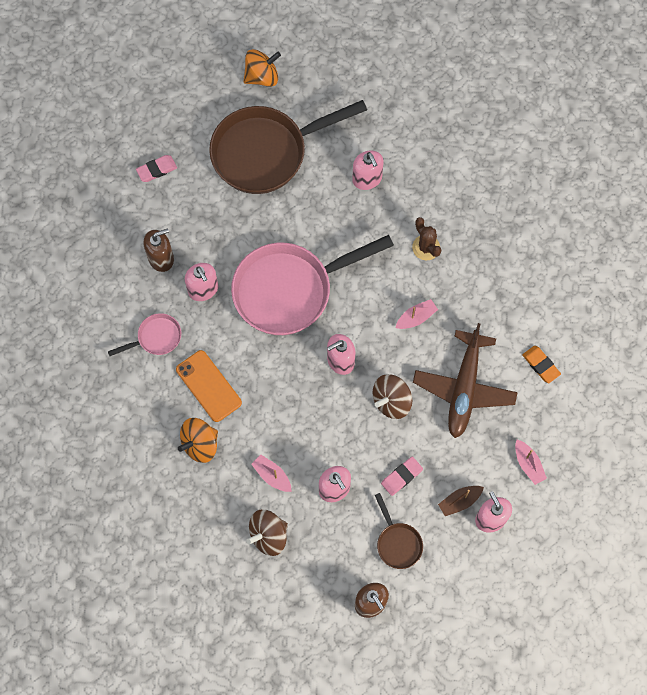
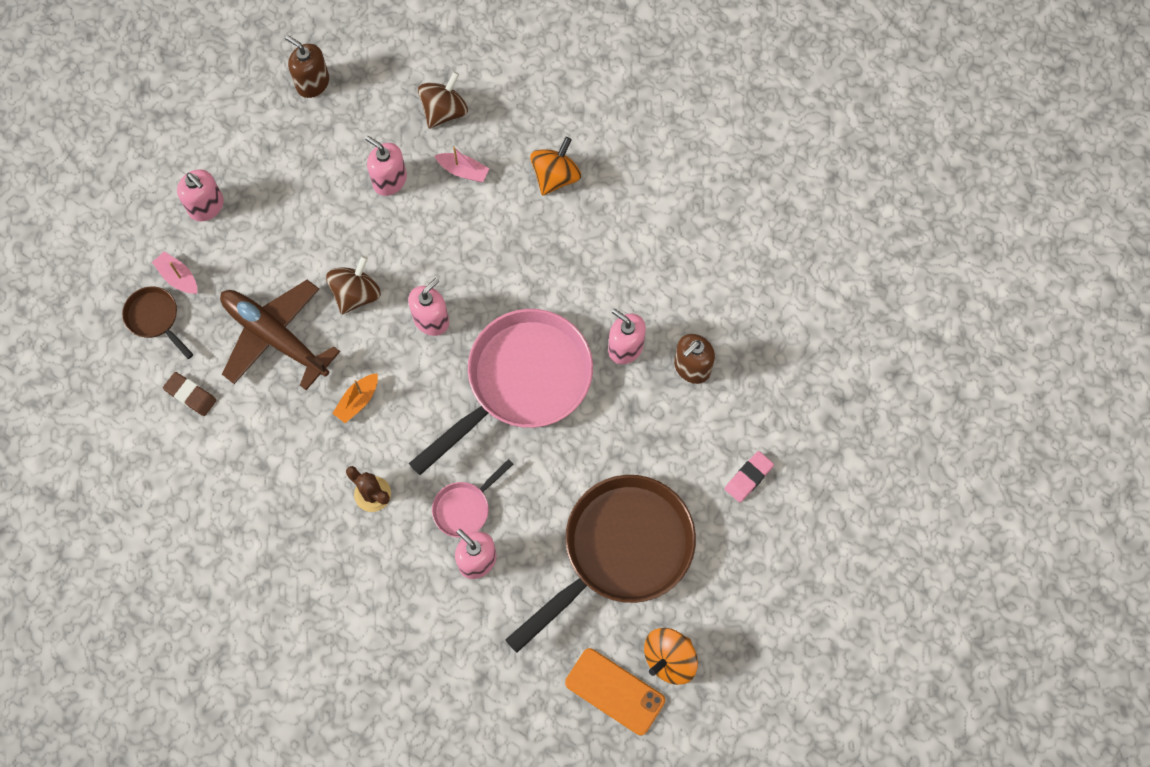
camera: 160 degrees right, 0 degrees up
(156, 338) = (655, 273): pink pan -> pink pan (465, 508)
(208, 386) = (572, 240): orange phone -> orange phone (615, 691)
(398, 543) = (302, 149): brown pan -> brown pan (155, 318)
(401, 476) = (319, 217): pink eraser -> none
(416, 318) = (358, 401): pink boat -> orange boat
(459, 501) = (246, 212): brown boat -> none
(464, 388) = (275, 337): brown plane -> brown plane turned 45 degrees counterclockwise
(541, 365) = (190, 395): orange eraser -> brown eraser

